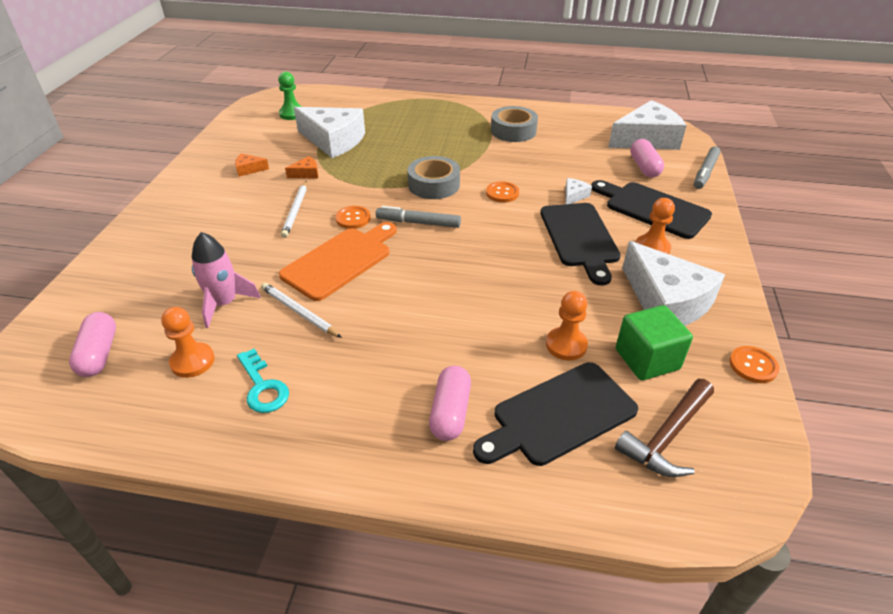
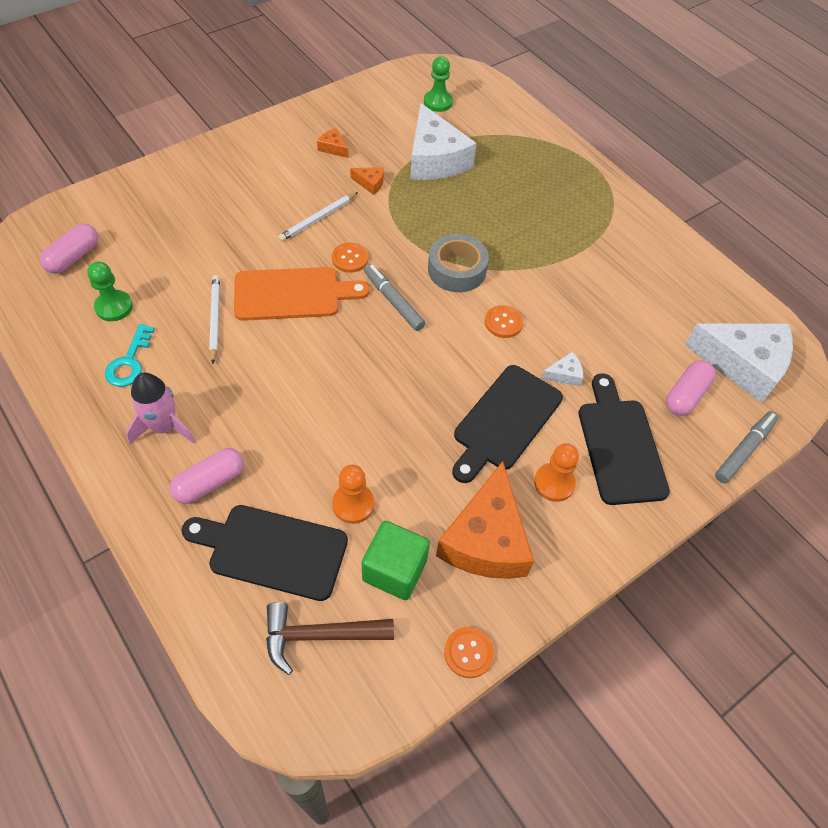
camera: 40 degrees right, 15 degrees up
(192, 361) = (114, 307): orange pawn -> green pawn
(224, 303) = (179, 273): pink rocket -> pink rocket (164, 426)
(513, 131) = (615, 257): grey tape -> none
(666, 301) = (486, 539): white cheese -> orange cheese
(705, 172) = (744, 450): grey marker -> grey marker turned 150 degrees clockwise

